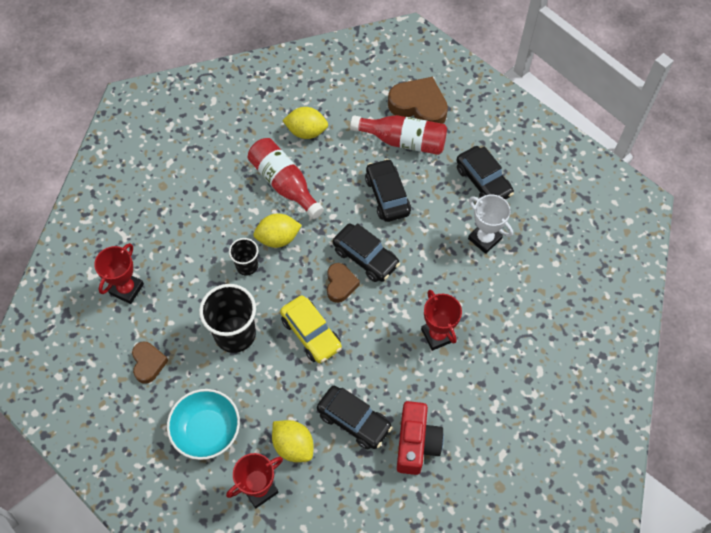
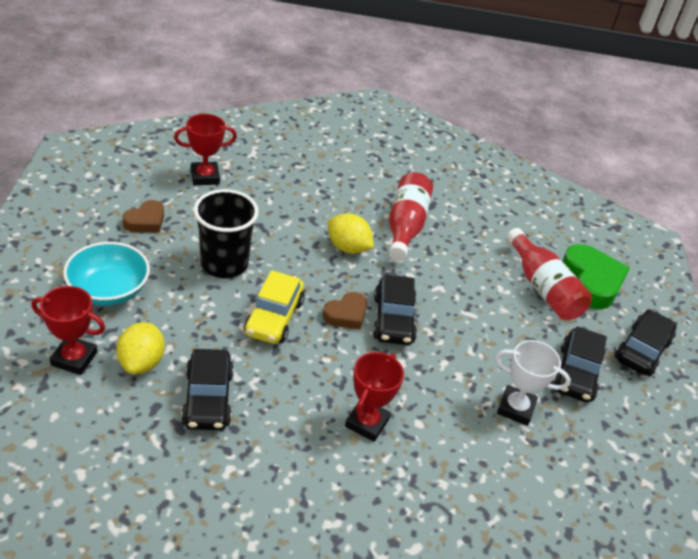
camera: 45 degrees right, 20 degrees down
(247, 266) = (299, 240): black cup -> none
(306, 132) = (471, 217): yellow lemon -> none
(387, 196) = (474, 304): black car -> black car (642, 350)
(416, 443) = (225, 468): red camera -> none
(419, 106) = (591, 282): brown heart -> green heart
(484, 239) = (516, 408): white trophy -> white trophy turned 75 degrees counterclockwise

